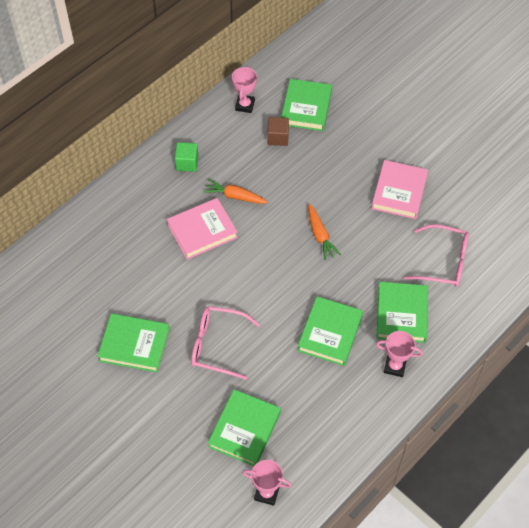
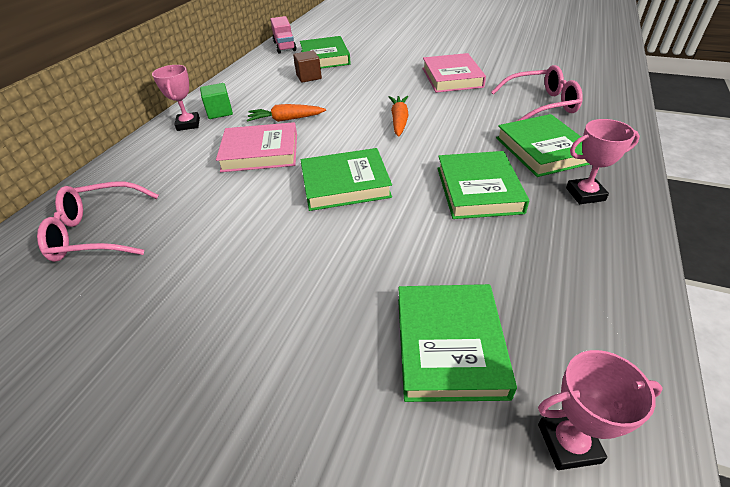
camera: 20 degrees left, 15 degrees down
(134, 345) = (205, 291): green book -> green book (345, 184)
(202, 231) = (260, 152): pink book -> pink book turned 45 degrees clockwise
(218, 345) = (338, 249): pink glasses -> pink glasses (98, 232)
(245, 105) = (264, 68): pink trophy -> pink trophy (188, 124)
(277, 69) = (284, 46): none -> pink truck
(320, 235) = (399, 121): orange carrot -> orange carrot turned 135 degrees counterclockwise

